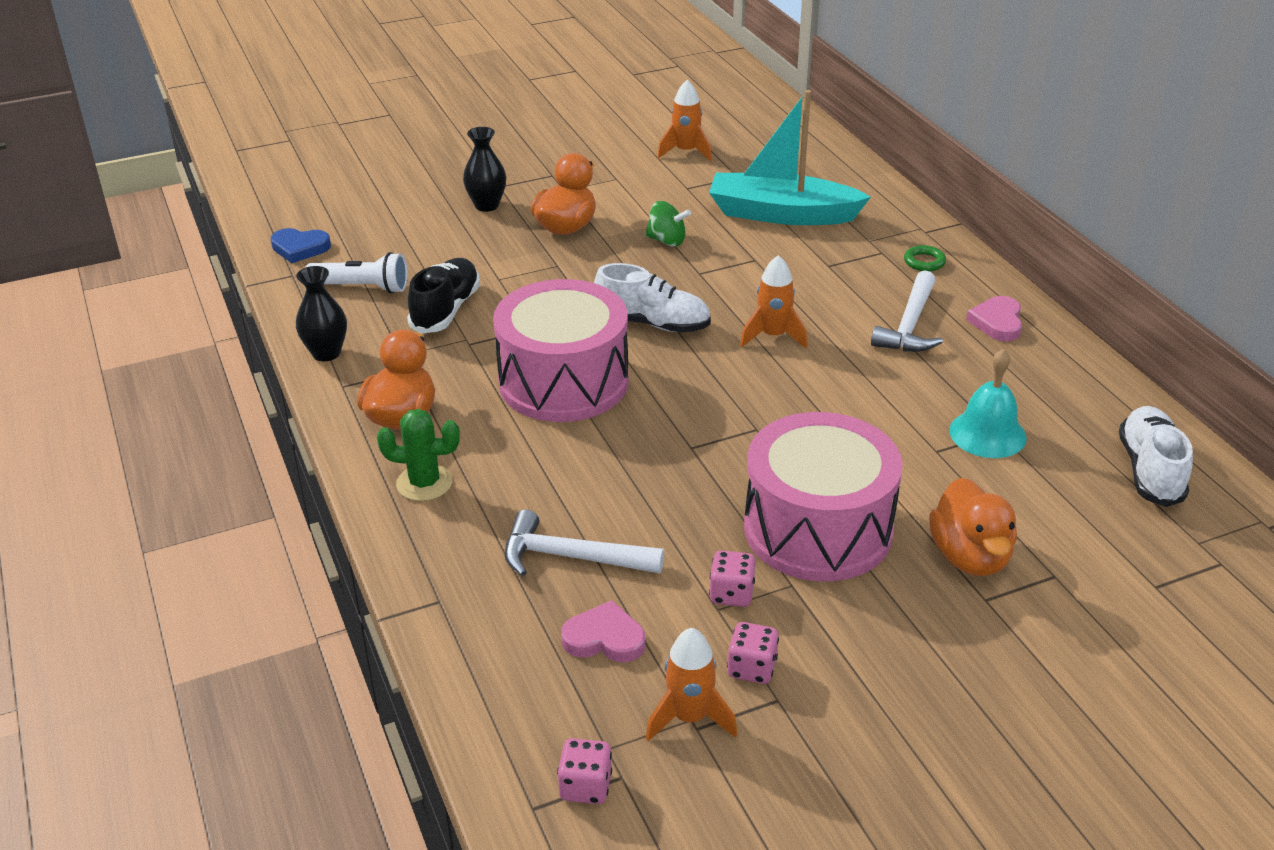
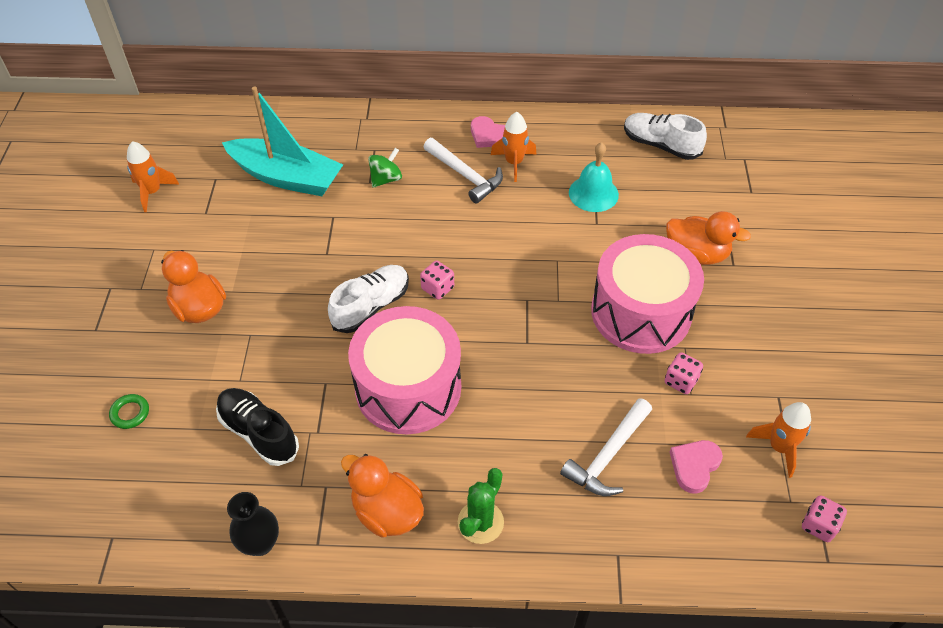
camera: 65 degrees left, 15 degrees up
(300, 248) = (69, 518): blue heart -> none
(362, 287) = (177, 485): white flashlight -> none
(487, 205) = (119, 349): black vase -> none
(667, 241) = (269, 255): green spinning top -> green spinning top (386, 179)
(752, 668) = (749, 398): pink dice -> pink dice (437, 288)
(773, 336) = (431, 247): orange rocket -> orange rocket (514, 163)
(781, 214) = (287, 177): turquoise boat -> turquoise boat turned 105 degrees counterclockwise
(924, 262) = (401, 135): green ring -> green ring (130, 413)

